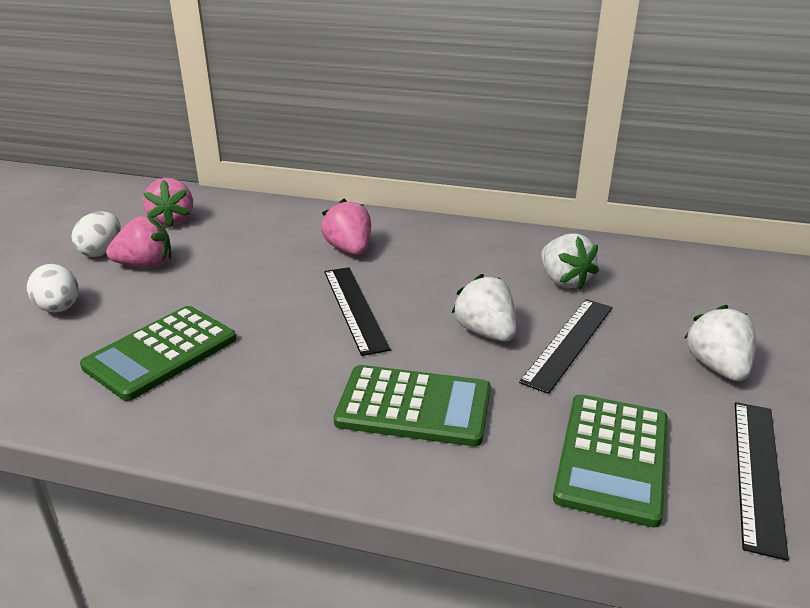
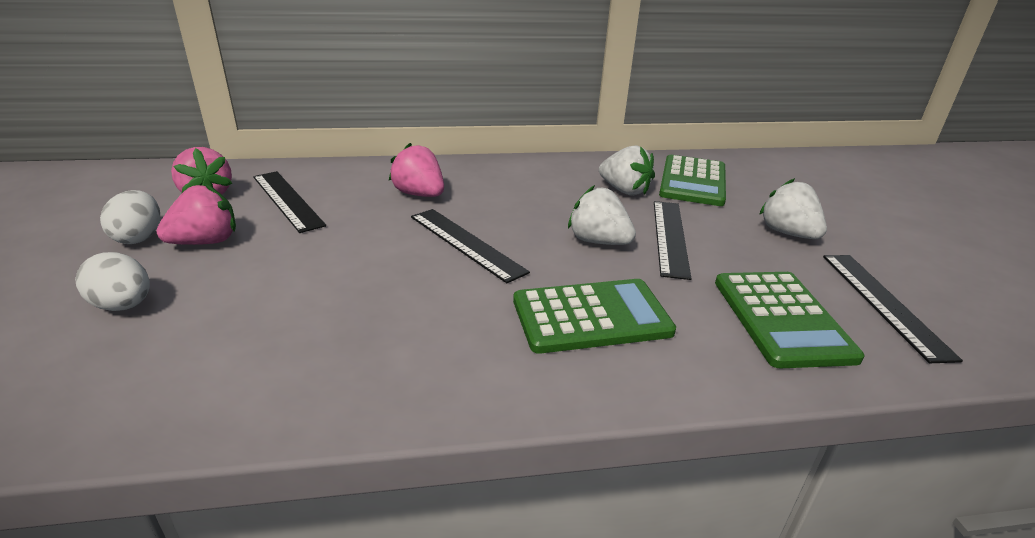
camera: 25 degrees left, 0 degrees up
(161, 353) = (291, 325): green calculator -> green calculator (693, 181)
(231, 236) = (287, 200): none -> black ruler

